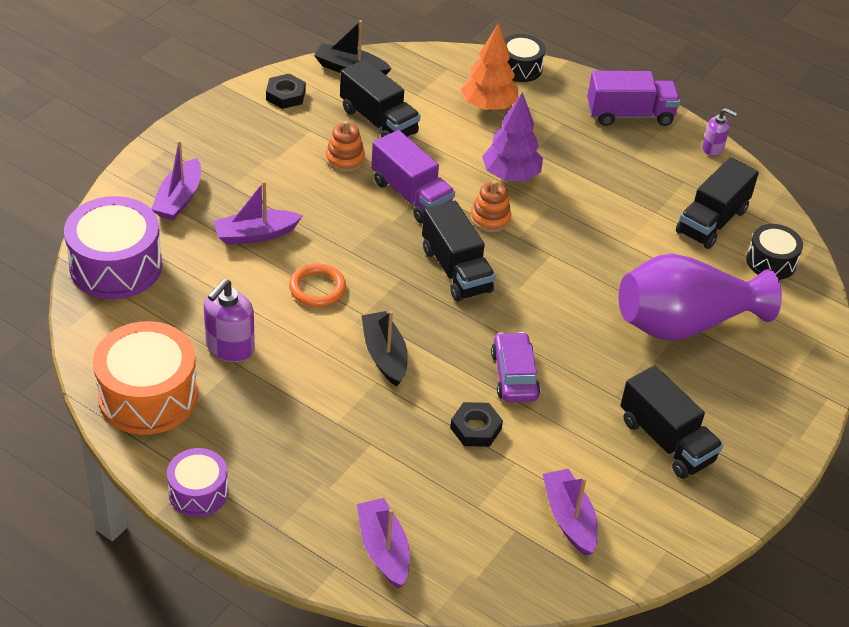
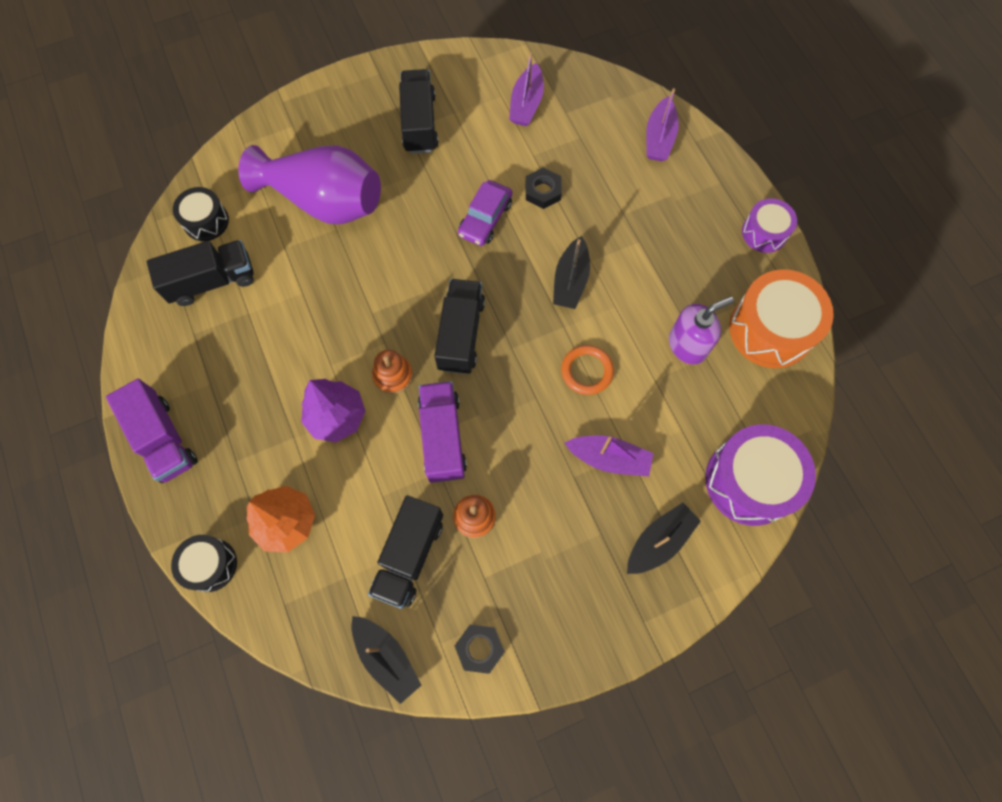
camera: 145 degrees left, 25 degrees up
(179, 199) = (659, 541): purple boat -> black boat
(378, 121) = (409, 555): black truck -> black truck turned 150 degrees counterclockwise
(630, 115) = (164, 439): purple truck -> purple truck turned 150 degrees counterclockwise
(713, 148) = (131, 358): purple soap dispenser -> none

